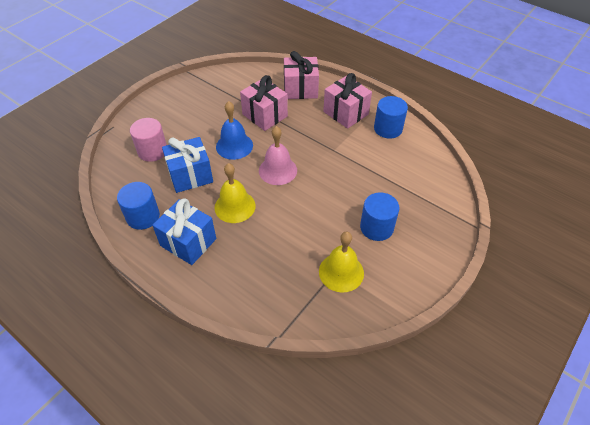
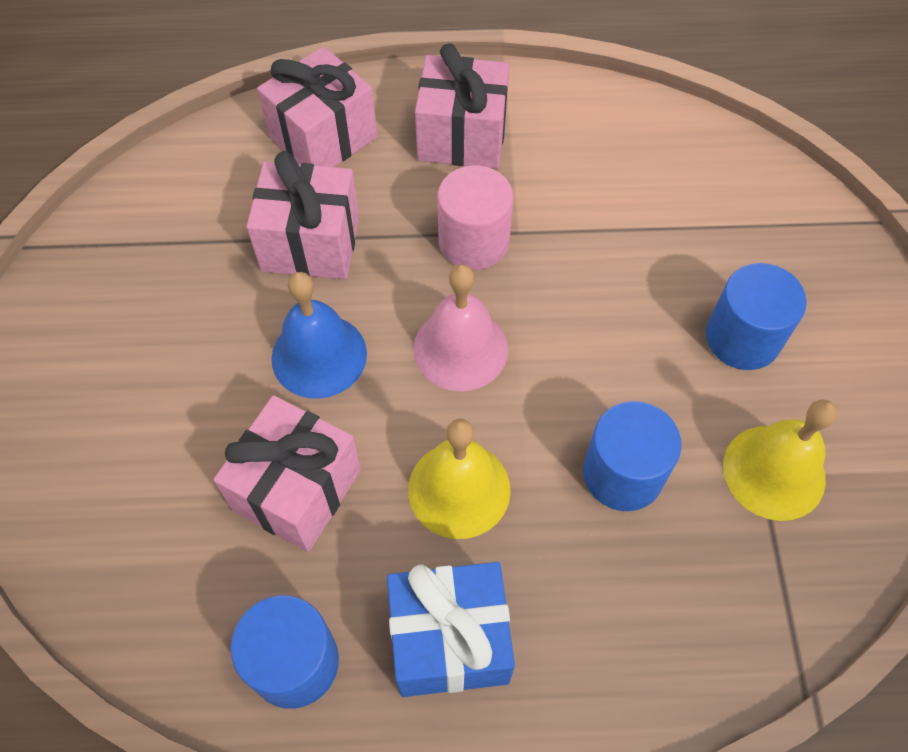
camera: 40 degrees left, 10 degrees up
(152, 151) = (150, 494): pink cylinder -> pink cylinder (473, 241)
(190, 175) = (297, 489): blue gift -> pink gift
(388, 129) = (568, 122): blue cylinder -> blue cylinder (622, 473)

